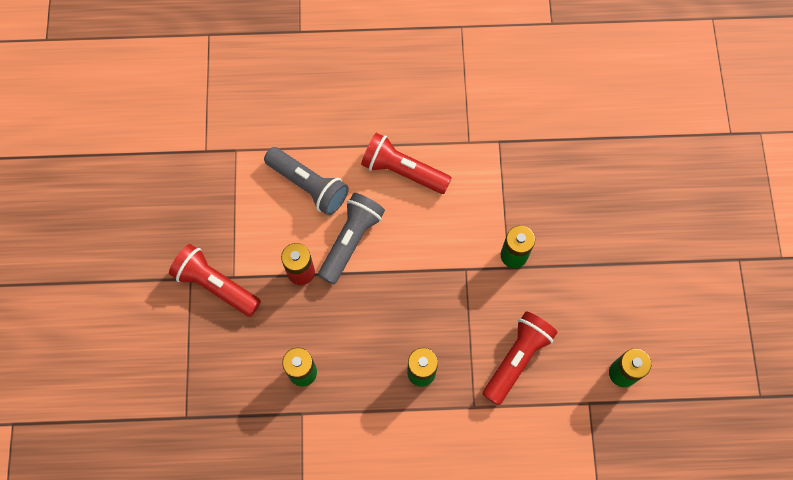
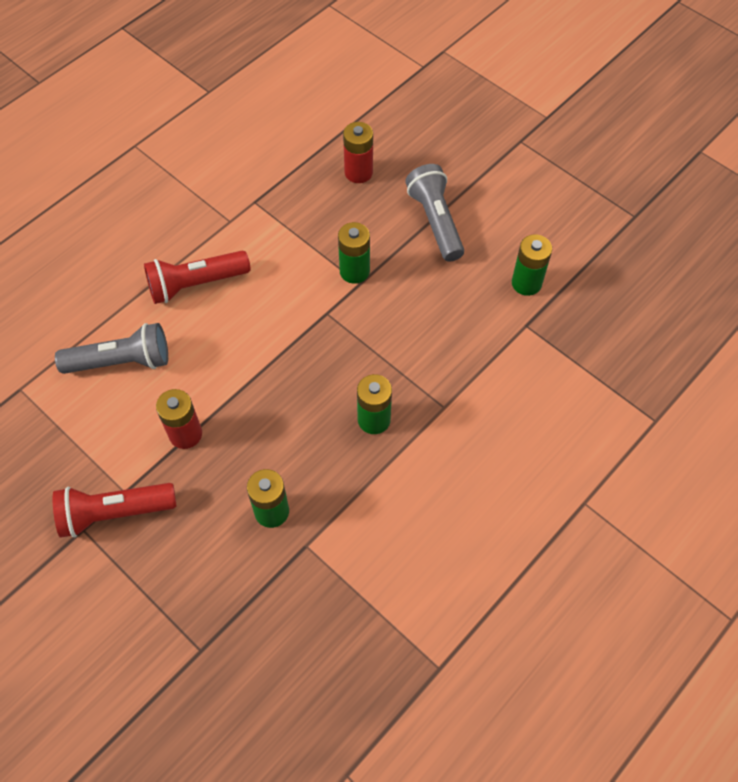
camera: 45 degrees left, 10 degrees down
(351, 240) = (205, 372): grey flashlight -> grey flashlight (435, 221)
(517, 359) = (438, 342): red flashlight -> none
(592, 181) = (358, 172): none -> red battery

